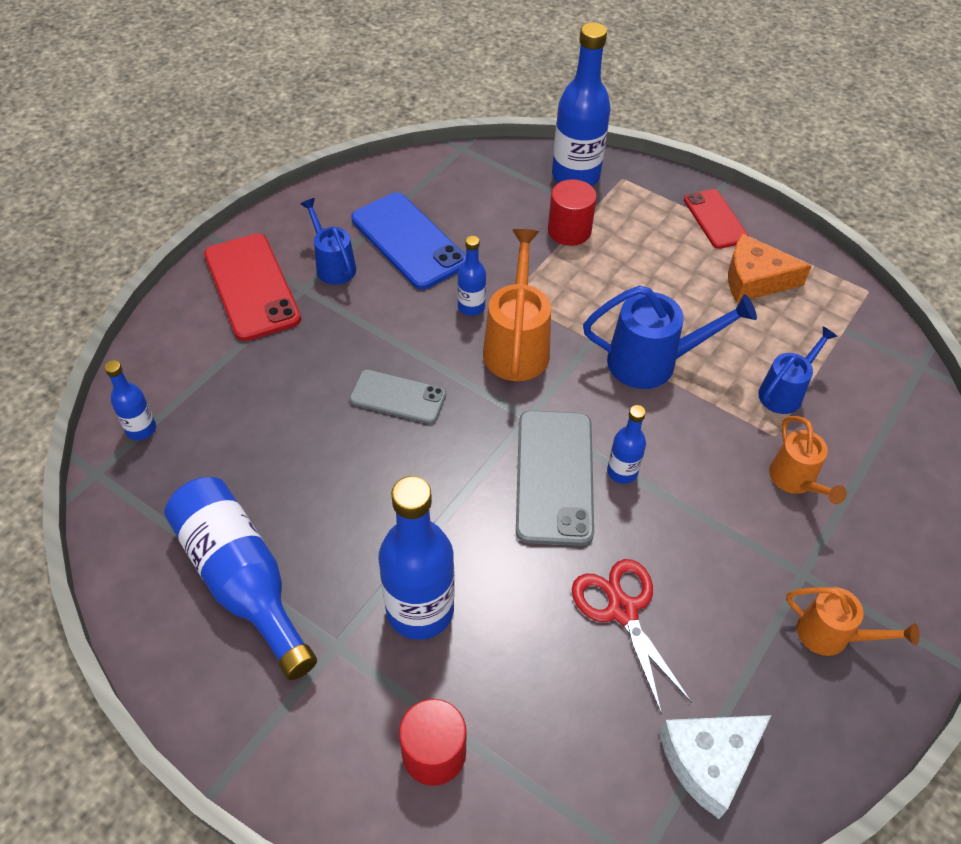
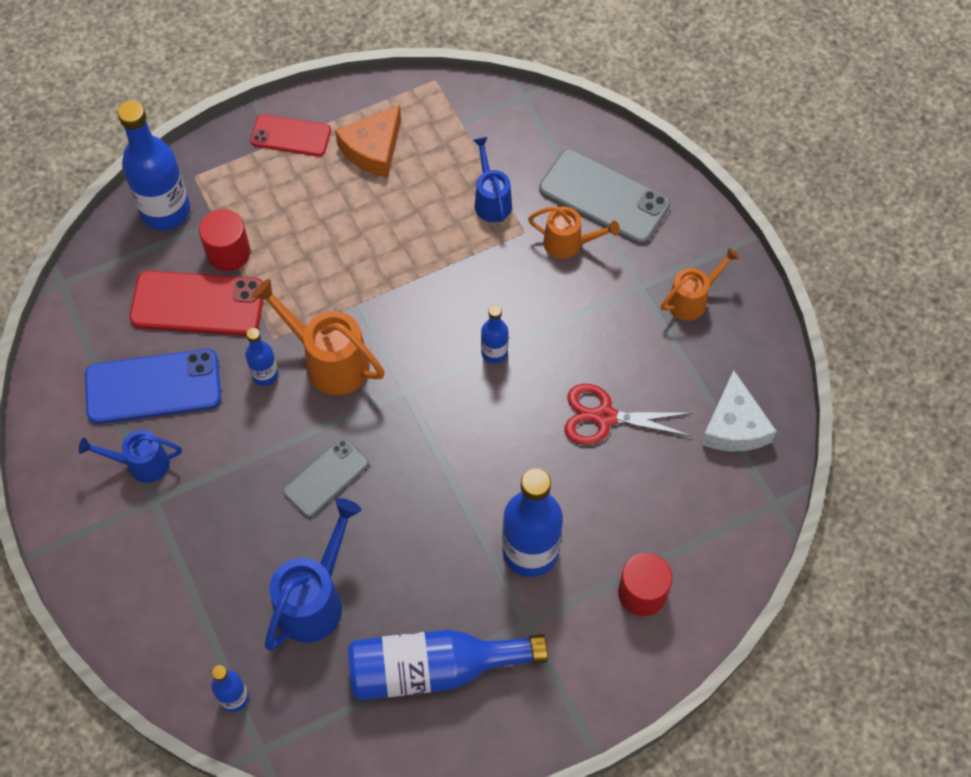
camera: 60 degrees left, 10 degrees up
(251, 287) = (122, 544): red phone -> red phone (198, 304)
(554, 477) = (471, 401): grey phone -> grey phone (604, 197)
(653, 362) = (408, 272): blue watering can -> blue watering can (315, 599)

